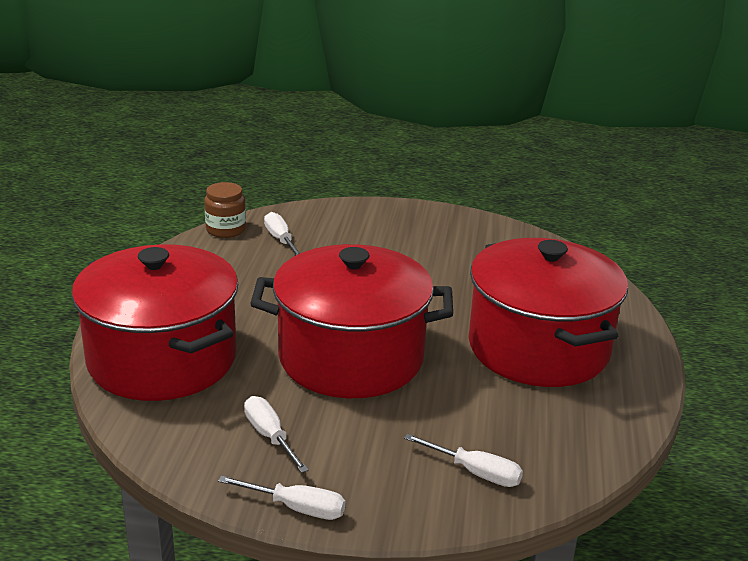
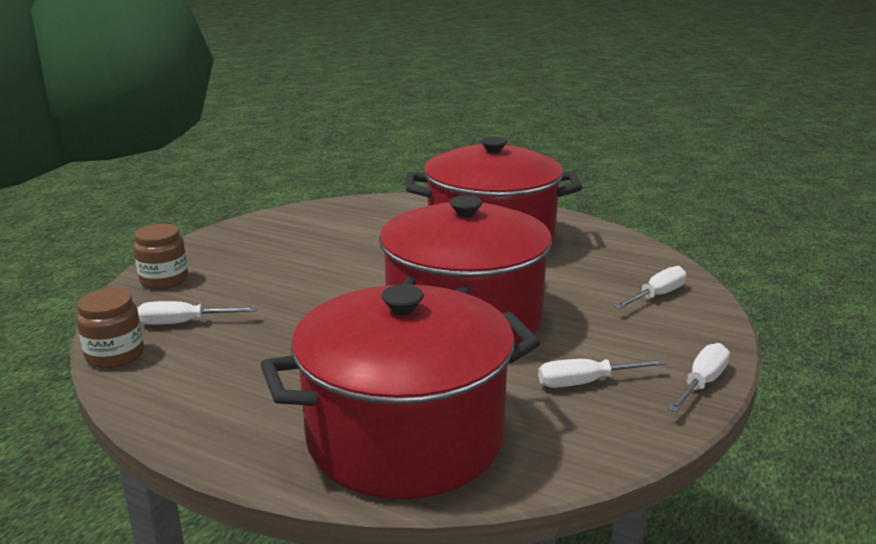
camera: 70 degrees left, 5 degrees down
(341, 214) = (164, 280): none -> brown jar

